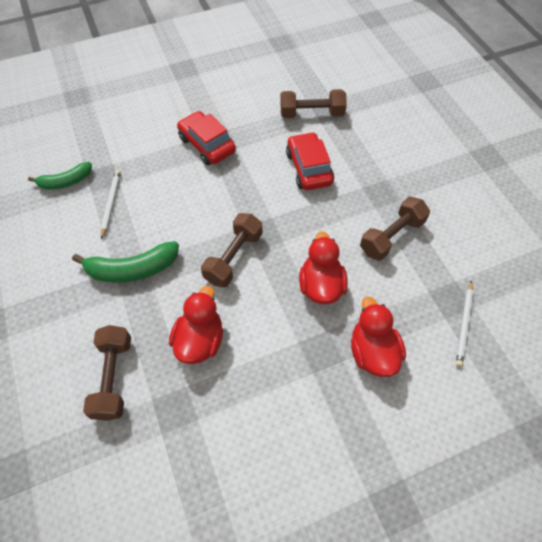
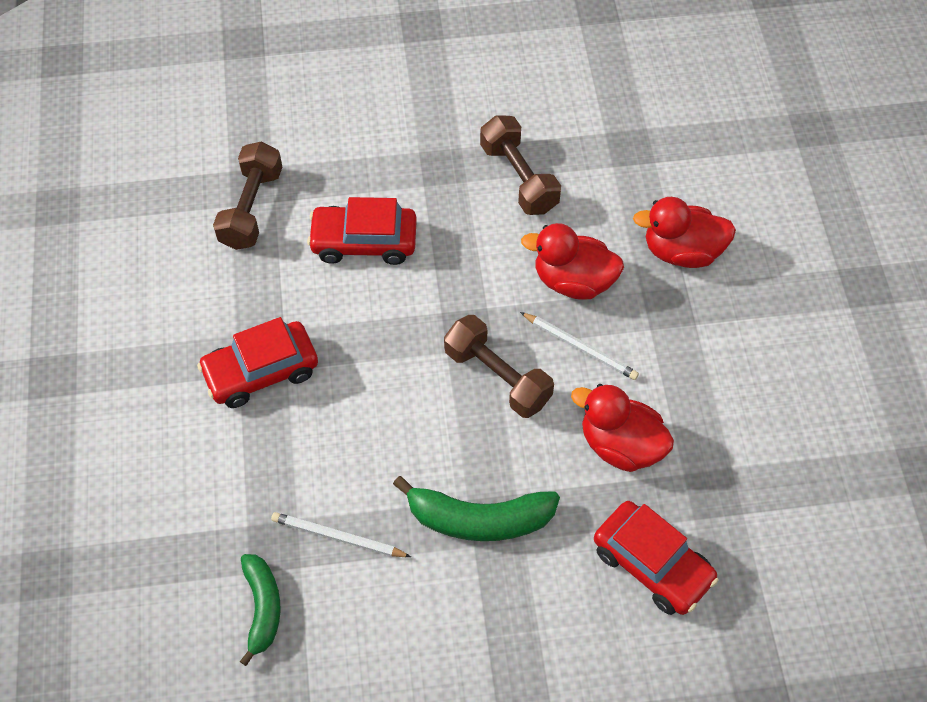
camera: 75 degrees left, 0 degrees up
(113, 377) = (652, 564): brown dumbbell -> red car
(132, 269) = (479, 519): green banana -> green banana turned 90 degrees clockwise
(464, 324) = (667, 146): white pencil -> white pencil (580, 347)

